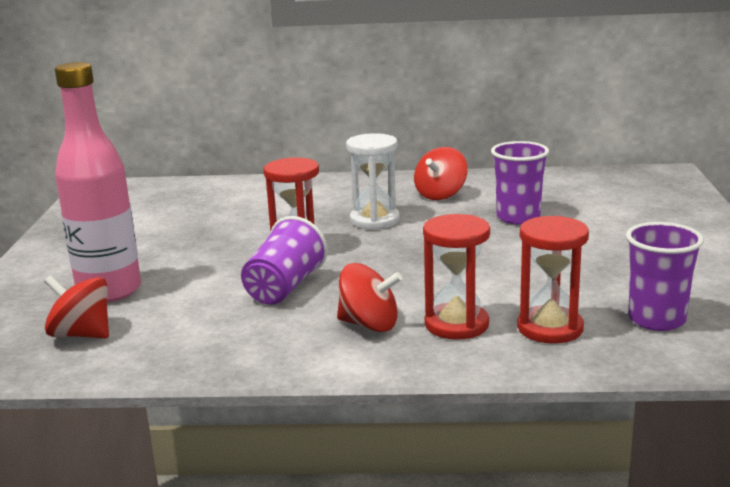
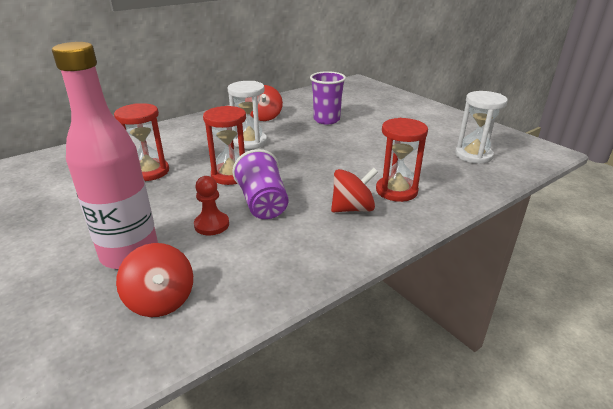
camera: 40 degrees left, 10 degrees up
(82, 334) = (161, 300): red spinning top -> red spinning top turned 105 degrees counterclockwise
(207, 291) = (212, 225): none -> red pawn
(550, 328) = (440, 176): red hourglass -> red hourglass (149, 172)
(656, 319) = (473, 155): purple cup -> white hourglass

